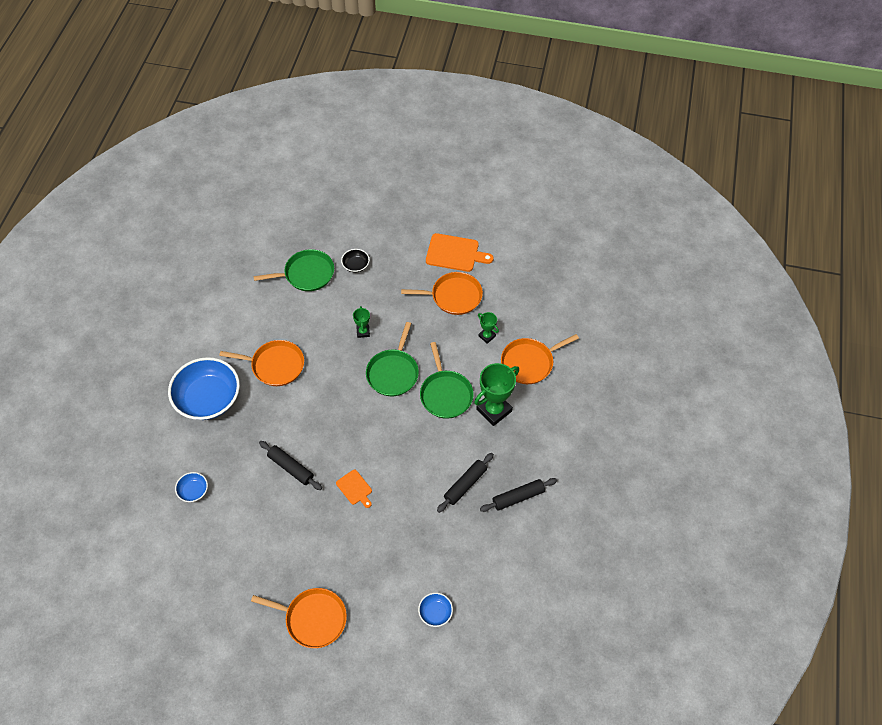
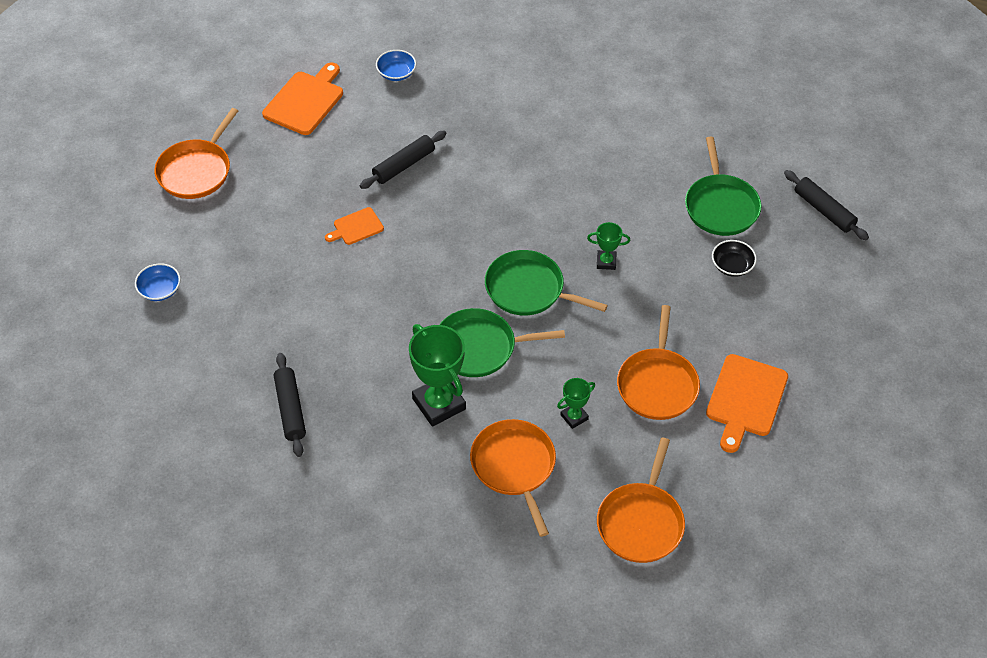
camera: 100 degrees right, 5 degrees down
(208, 398) = (525, 91): blue bowl -> none
(229, 553) = (305, 101): none -> orange cutting board
(275, 365) = (565, 160): orange pan -> orange pan (641, 522)
(465, 485) = (327, 349): black rolling pin -> black rolling pin (824, 210)

